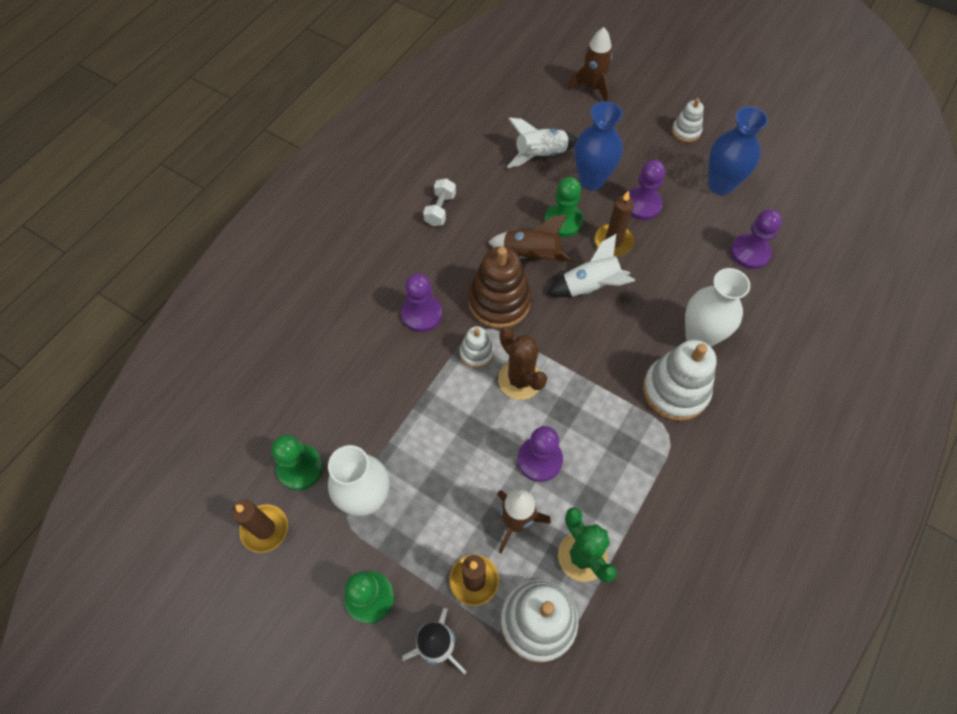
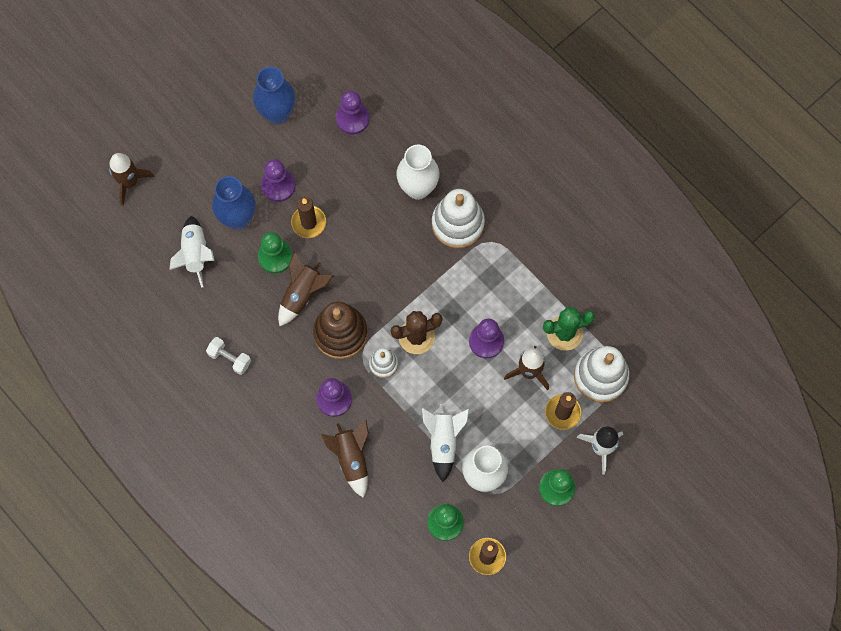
camera: 75 degrees left, 10 degrees up
(358, 348) = (351, 458): none -> brown rocket
(590, 286) = (347, 256): white rocket -> white rocket (443, 441)
(686, 131) = (209, 119): white stacking toy -> none

